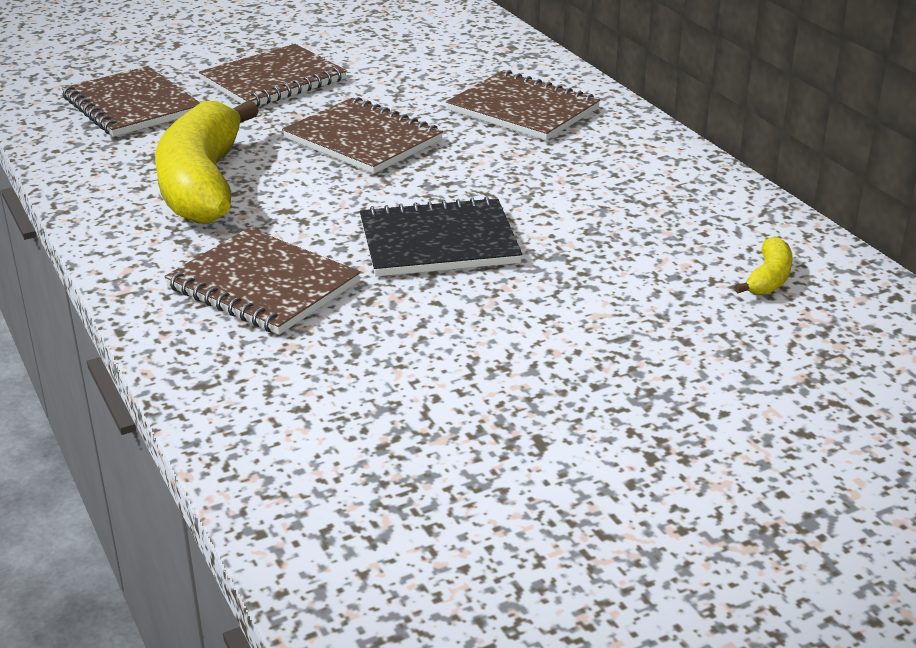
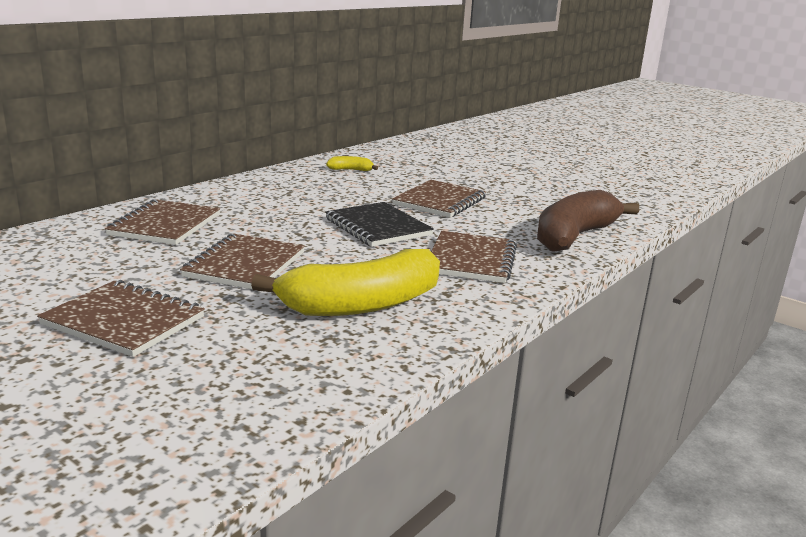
camera: 115 degrees left, 10 degrees down
(132, 105) = (216, 380): brown notebook -> brown notebook (439, 201)
(279, 422) = (574, 236): none -> brown banana

